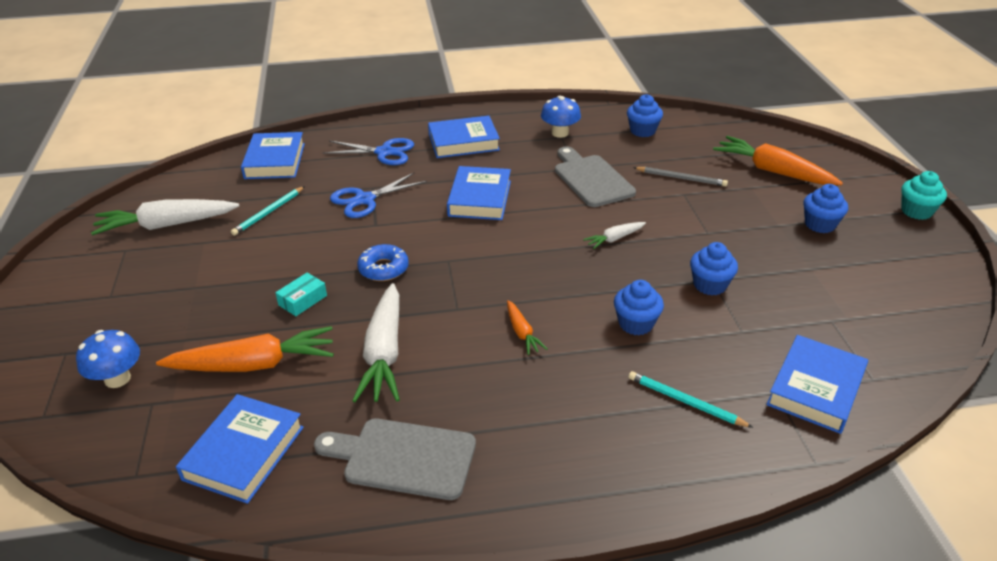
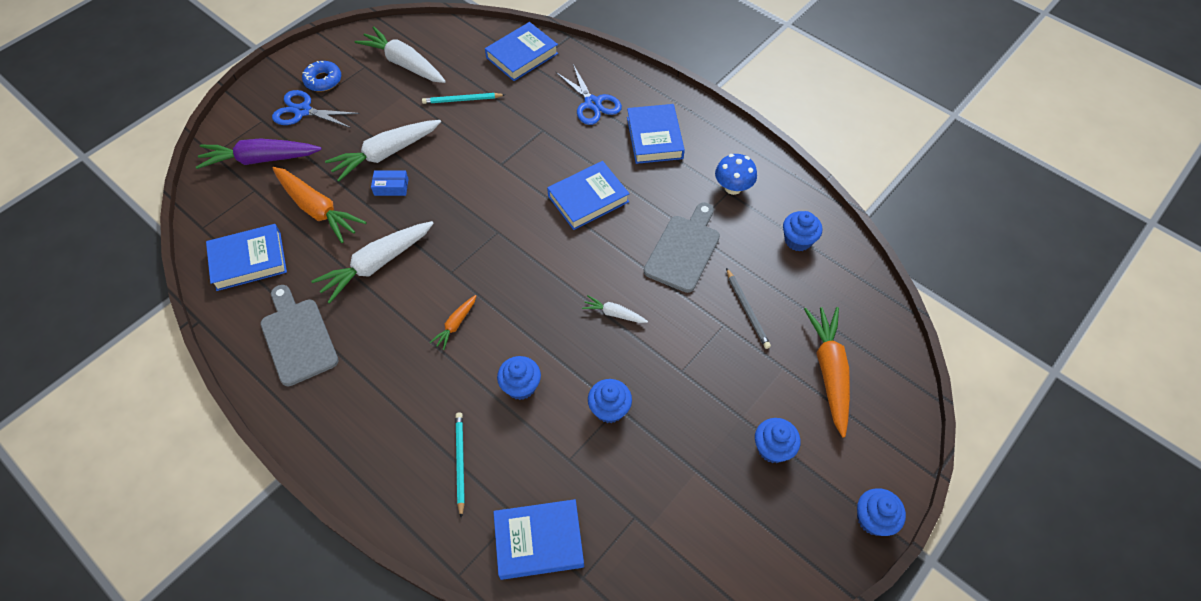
camera: 50 degrees right, 20 degrees up
(117, 379) = (260, 159): blue mushroom -> purple carrot
(257, 285) = (386, 154): none -> white carrot
(302, 300) = (391, 187): turquoise box -> blue box
(364, 199) = (524, 136): blue scissors -> blue scissors (303, 111)
(383, 268) = (457, 203): blue donut -> blue donut (323, 80)
(463, 142) = (654, 138): blue book -> blue book turned 45 degrees clockwise
(916, 211) = (873, 519): turquoise cupcake -> blue cupcake

